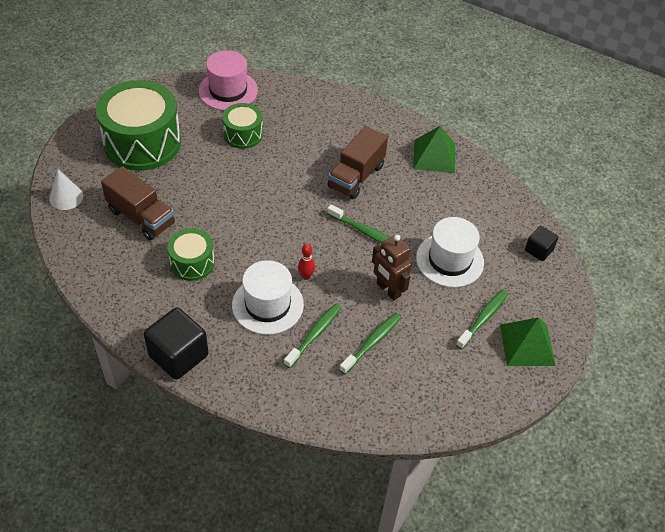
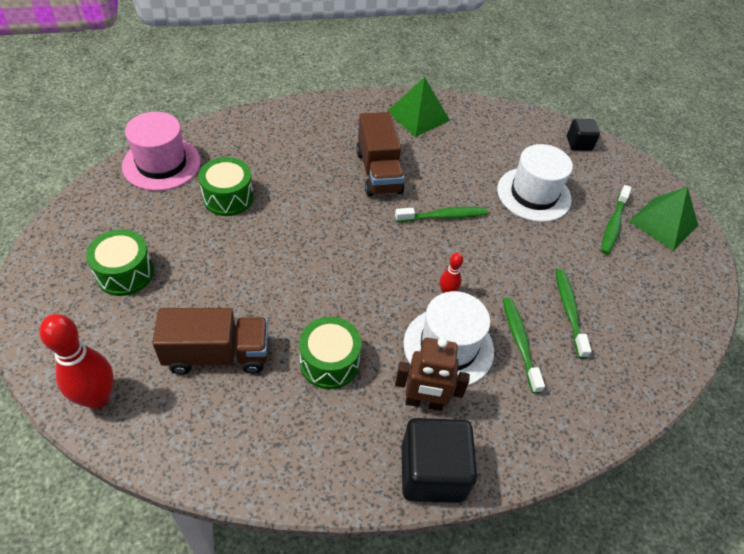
camera: 45 degrees left, 0 degrees up
(66, 197) = (97, 398): white cone -> red bowling pin
(142, 142) = (125, 273): green drum -> green drum, size x0.52
(388, 290) = (523, 254): brown robot -> brown robot (424, 402)
(483, 318) = (613, 225): green toothbrush -> green toothbrush turned 150 degrees counterclockwise

